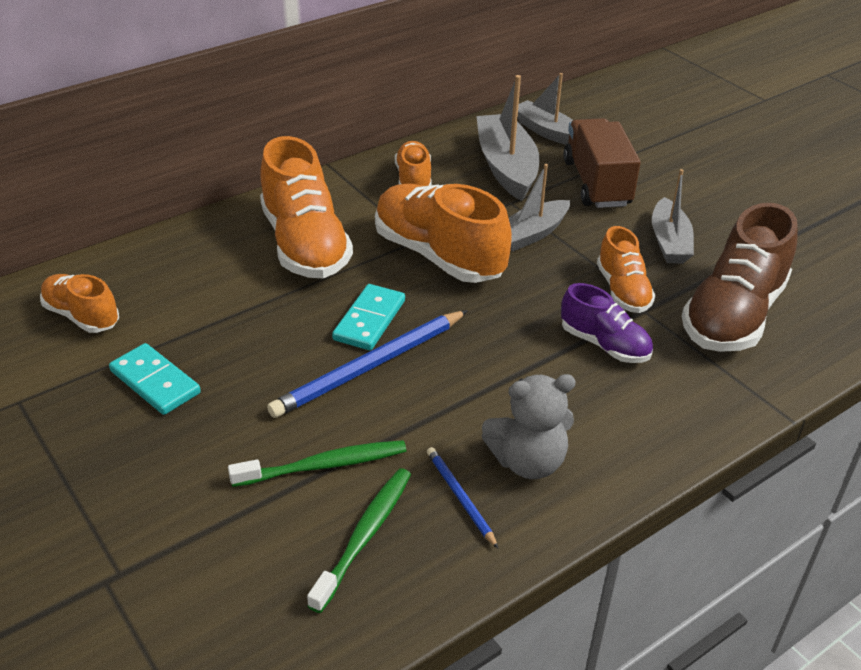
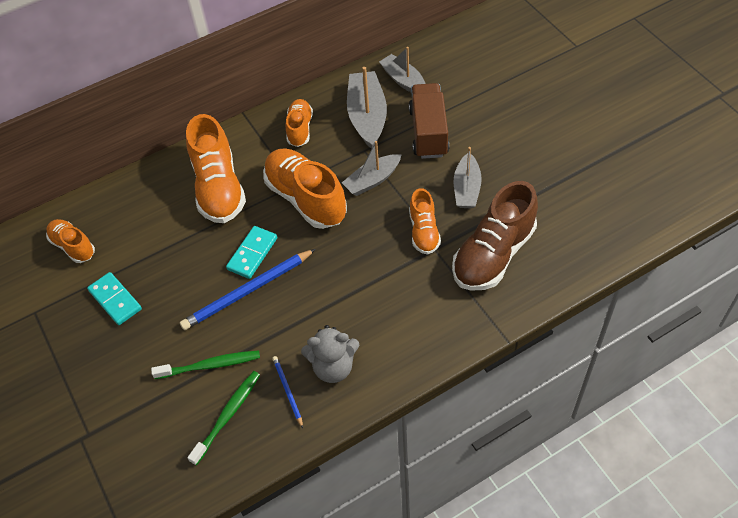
camera: 10 degrees right, 15 degrees up
(604, 345) = (401, 277): purple shoe -> none

